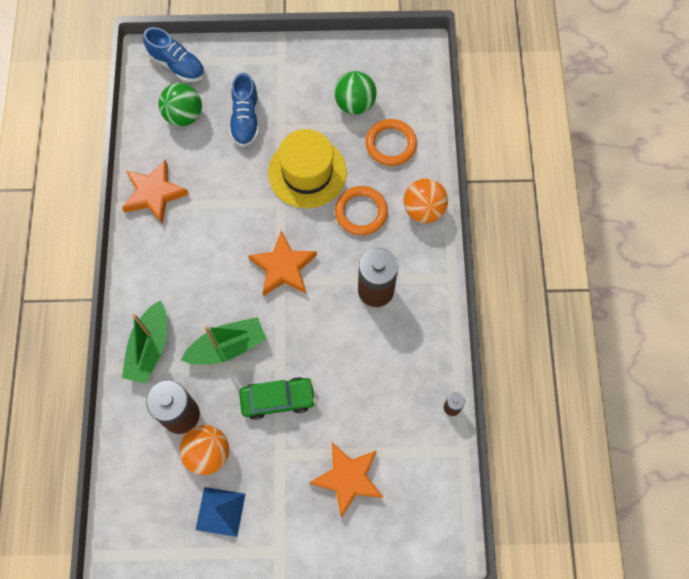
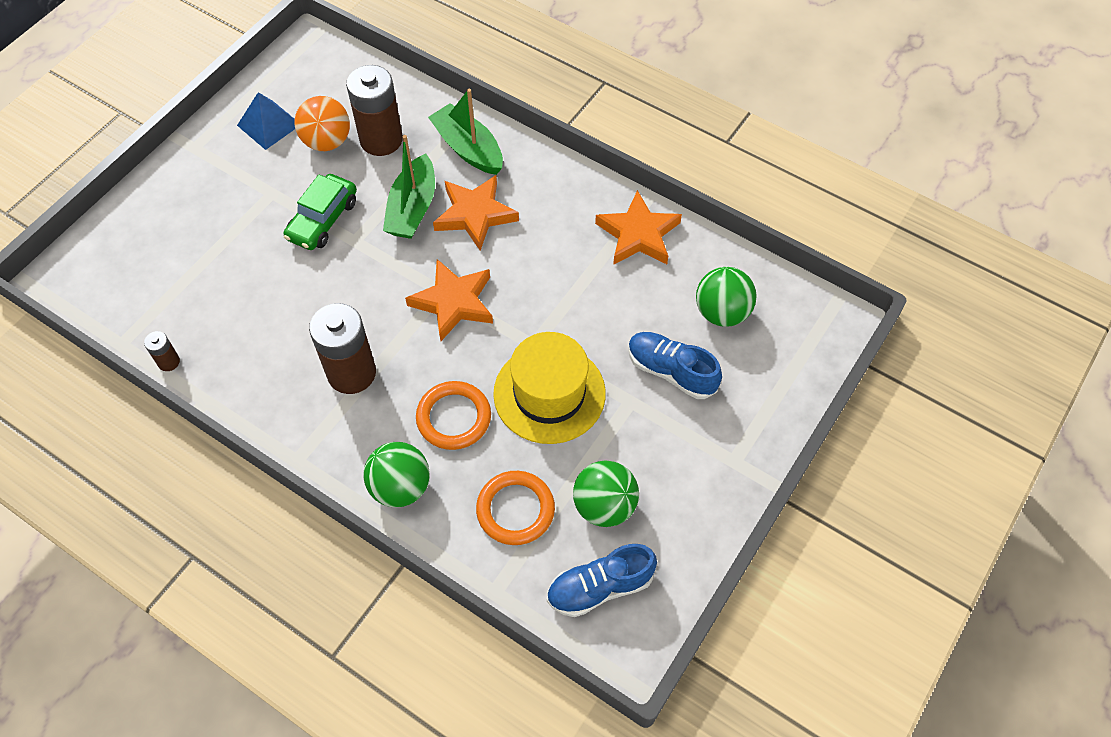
camera: 125 degrees right, 10 degrees down
(177, 65) = (802, 343): blue shoe -> blue shoe (600, 587)
(348, 478) = (197, 232): orange star -> orange star (475, 214)
(423, 210) = (400, 487): orange ball -> green ball

